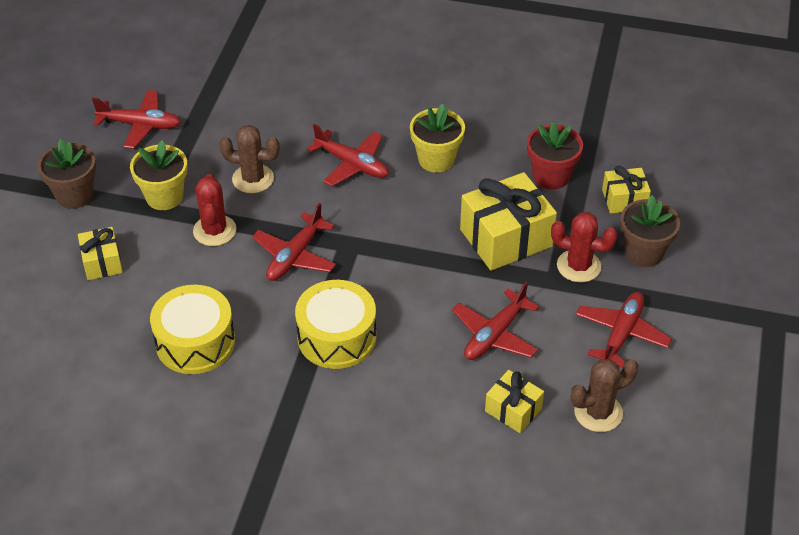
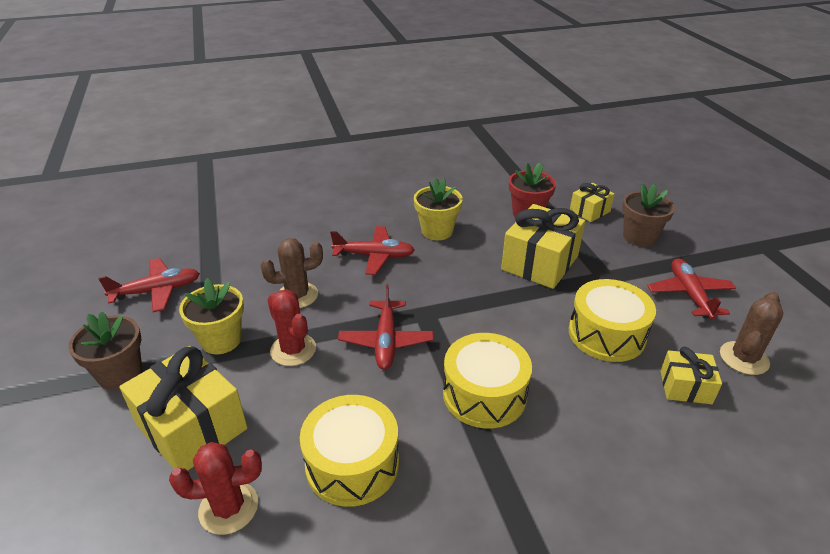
camera: 30 degrees left, 10 degrees down
(102, 262) = (192, 427): yellow gift -> yellow gift, size x1.83
(494, 335) = (606, 334): red plane -> yellow drum
(578, 266) = (609, 261): red cactus -> red cactus (228, 508)

